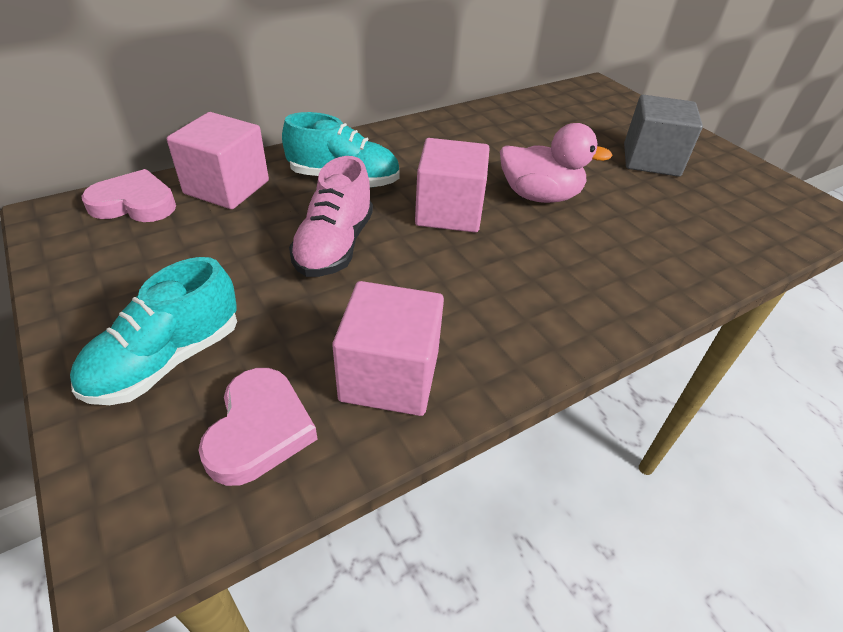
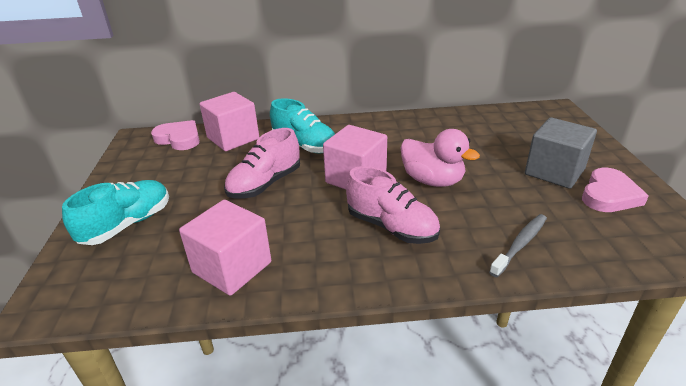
camera: 30 degrees right, 10 degrees down
(167, 360) = (127, 224): turquoise shoe -> turquoise shoe turned 150 degrees clockwise
(259, 430) = (140, 274): pink heart -> pink heart (609, 195)
(542, 265) = (392, 227): none -> pink shoe
(684, 251) = (520, 244): none -> grey toothbrush

